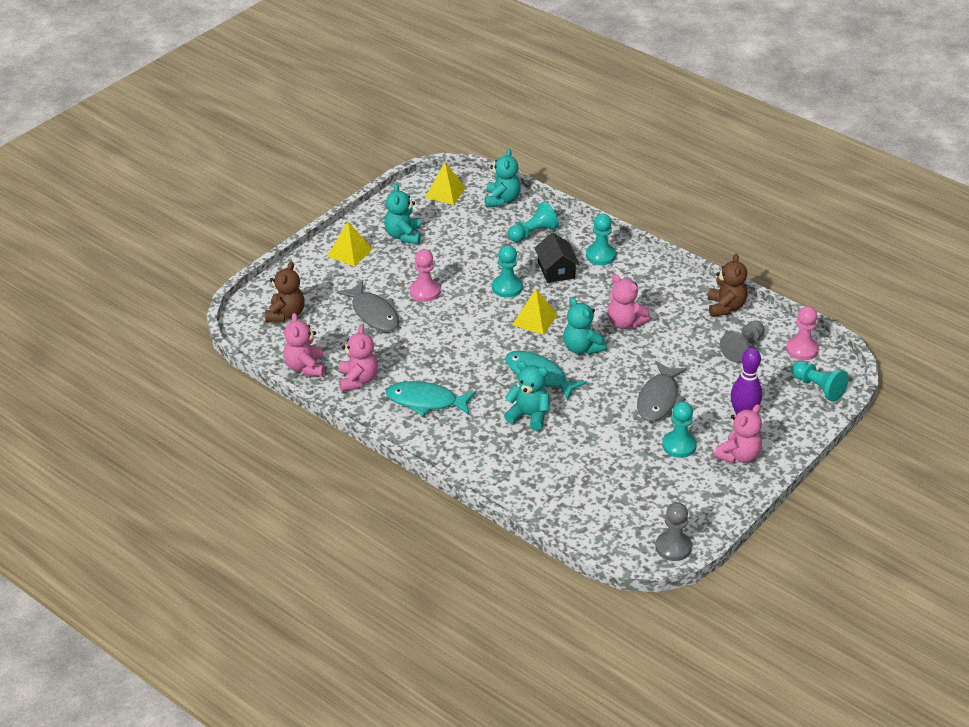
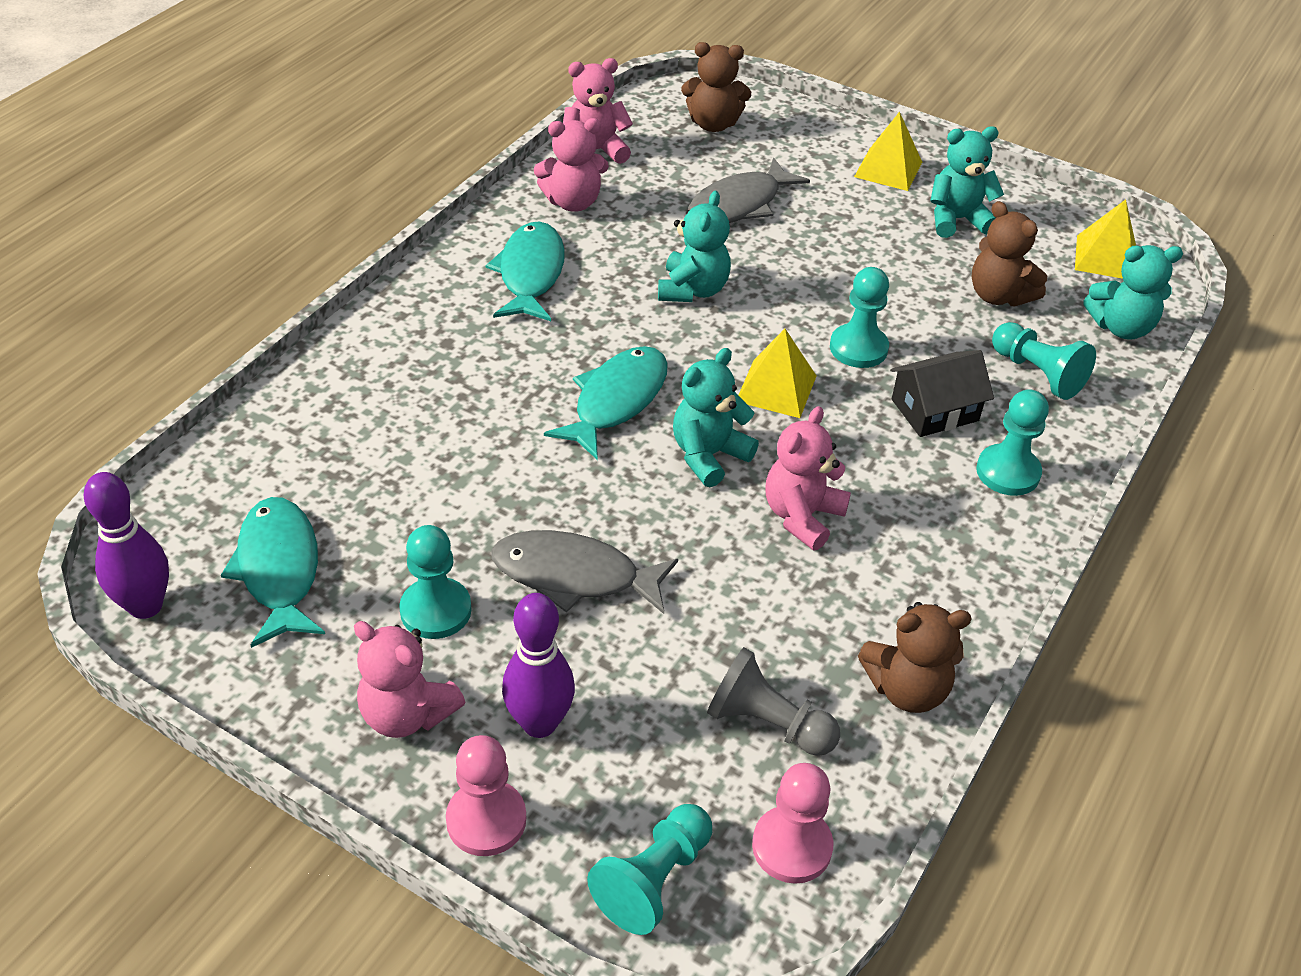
camera: 80 degrees right, 5 degrees up
(425, 292) = (813, 253): pink pawn -> pink pawn (486, 820)
(471, 234) = (998, 295): none -> brown teddy bear
(529, 416) = (506, 393): turquoise teddy bear -> turquoise teddy bear (692, 290)
(651, 500) = (279, 569): none -> turquoise fish
(673, 547) = (145, 606): grey pawn -> purple bowling pin

